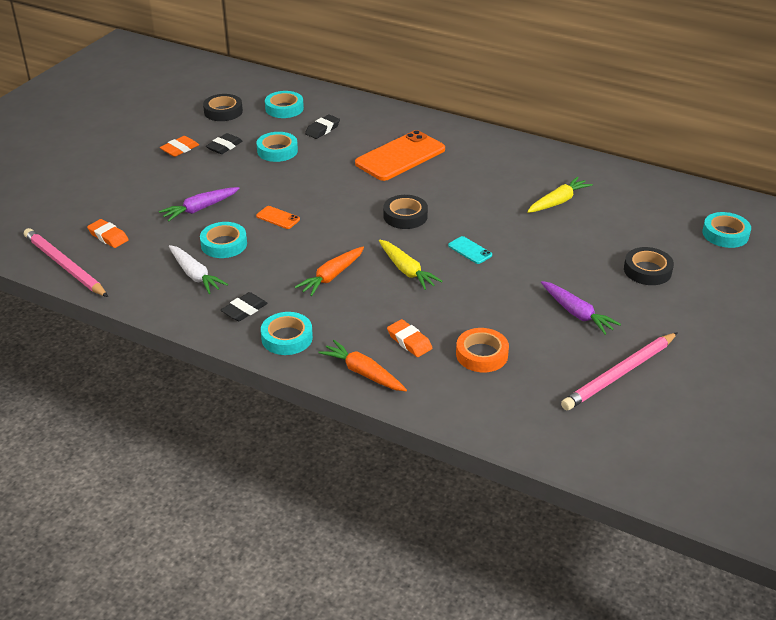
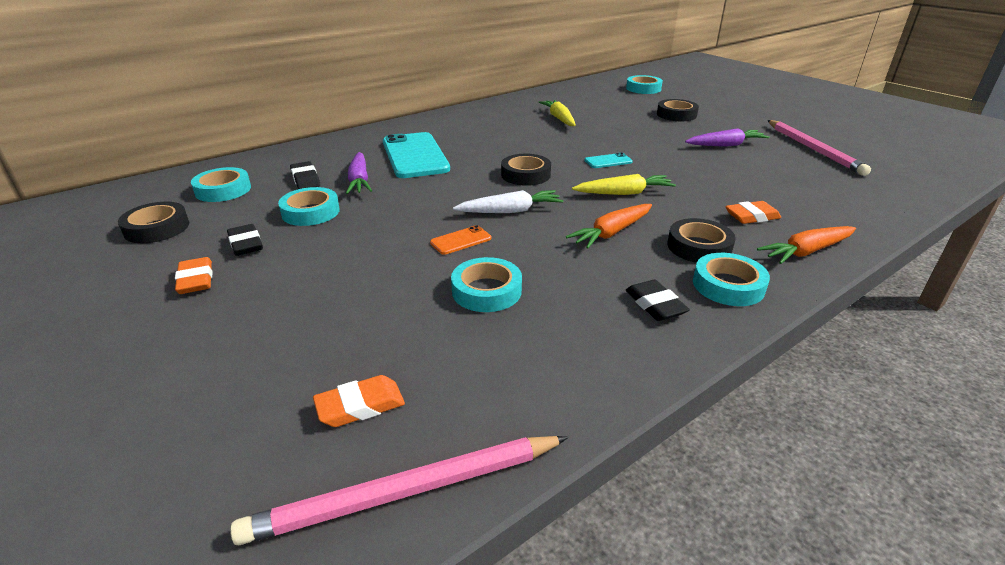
camera: 65 degrees left, 5 degrees down
(195, 275) = (546, 330): white carrot -> white carrot (510, 211)
(200, 209) = (378, 293): purple carrot -> purple carrot (359, 180)
(331, 276) = (611, 232): orange carrot -> orange carrot turned 75 degrees clockwise
(336, 319) = (699, 247): none -> black tape
(400, 156) = (414, 156): orange phone -> turquoise phone
(481, 354) = (779, 190): orange tape -> none

